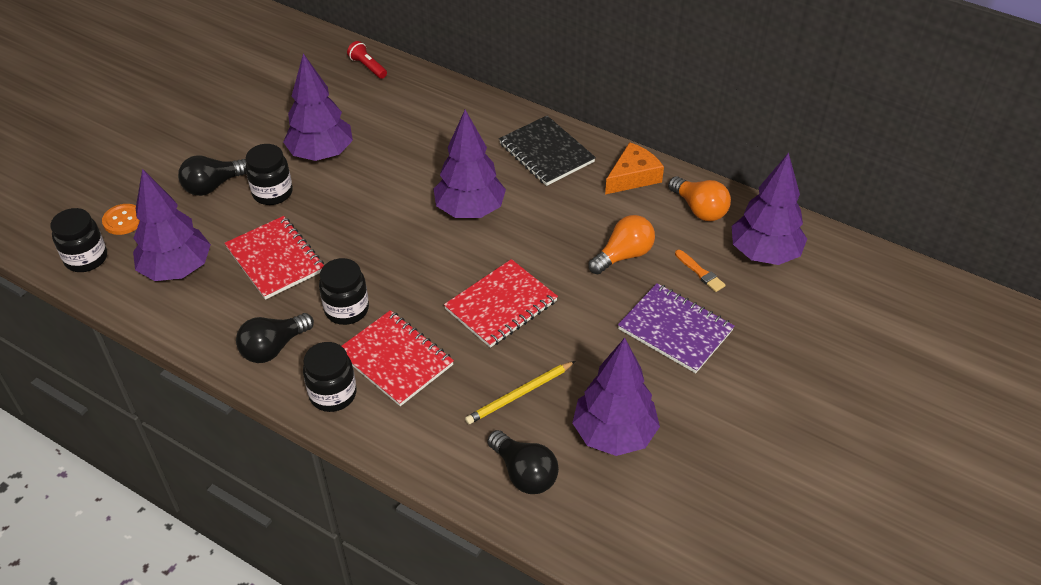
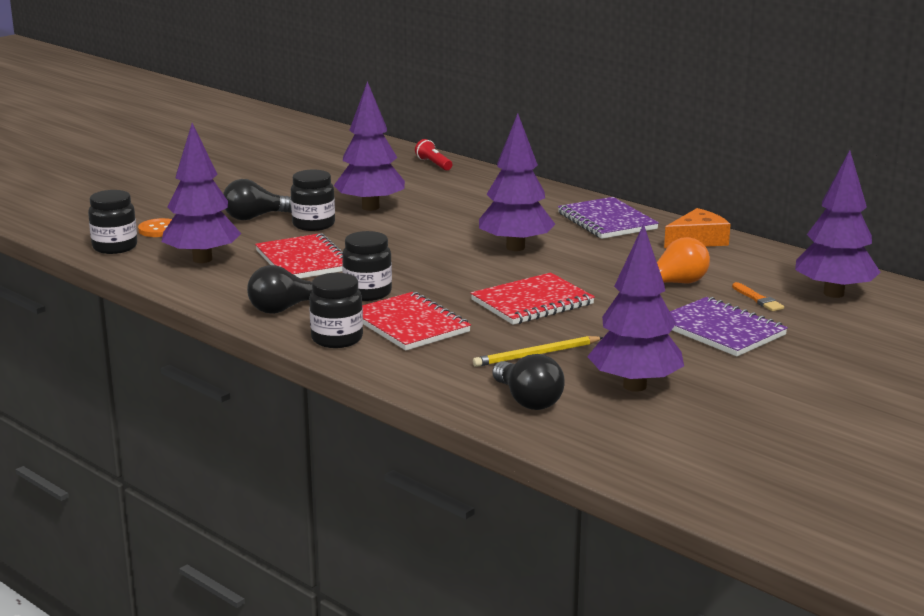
camera: 10 degrees right, 25 degrees down
(546, 153) = (606, 221): black notebook -> purple notebook
(699, 209) = (766, 263): orange light bulb -> none

